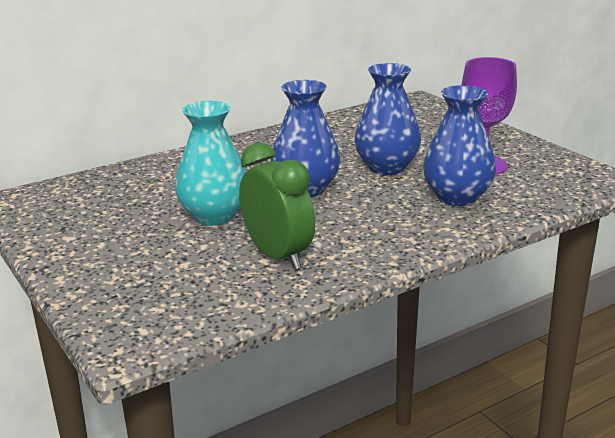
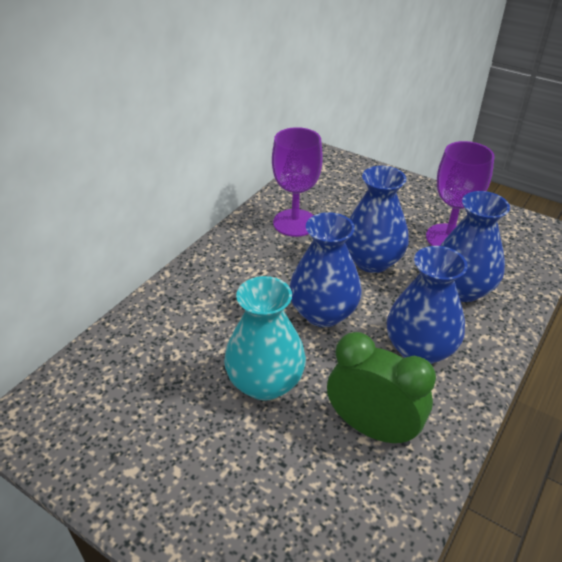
camera: 25 degrees left, 15 degrees up
(338, 135) = (295, 223): none -> purple goblet
(371, 223) = (419, 349): none -> blue vase

